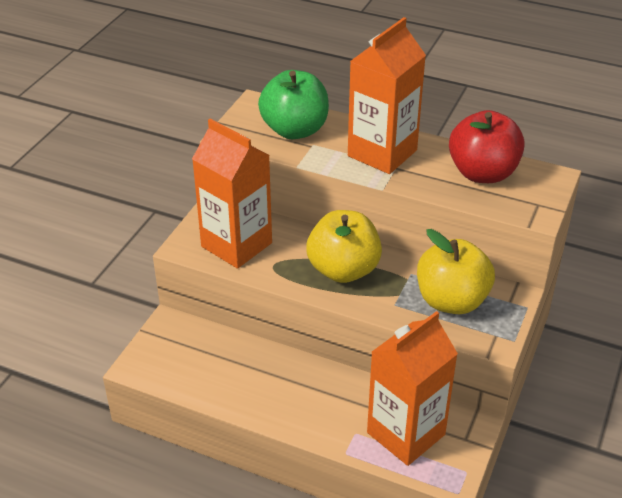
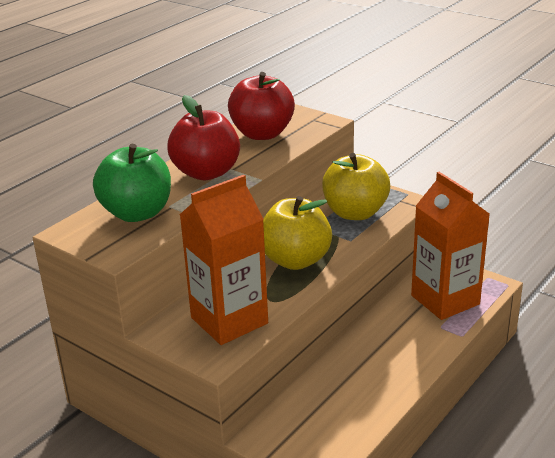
camera: 75 degrees left, 10 degrees down
(382, 153) = (206, 173): orange carton -> red apple

